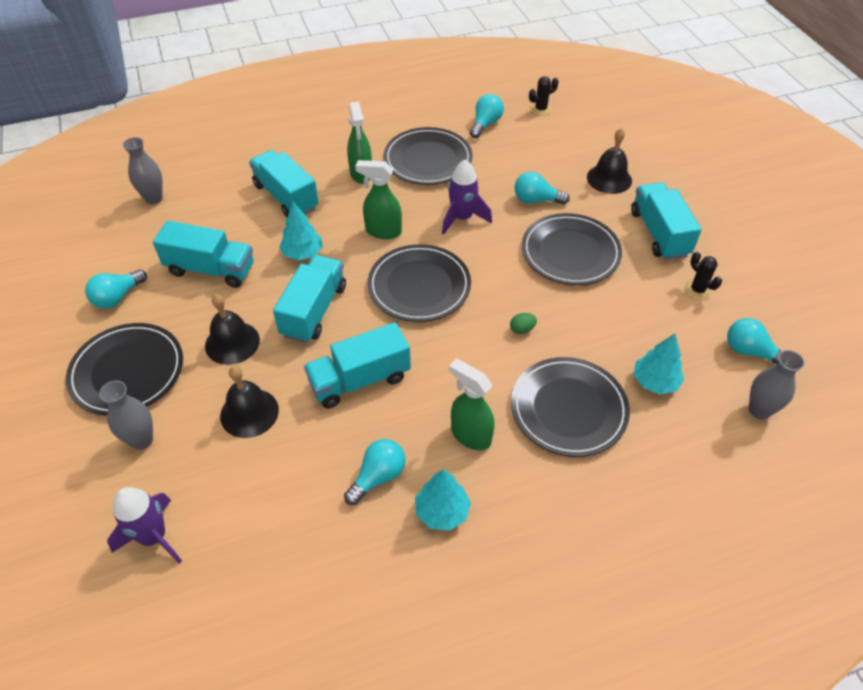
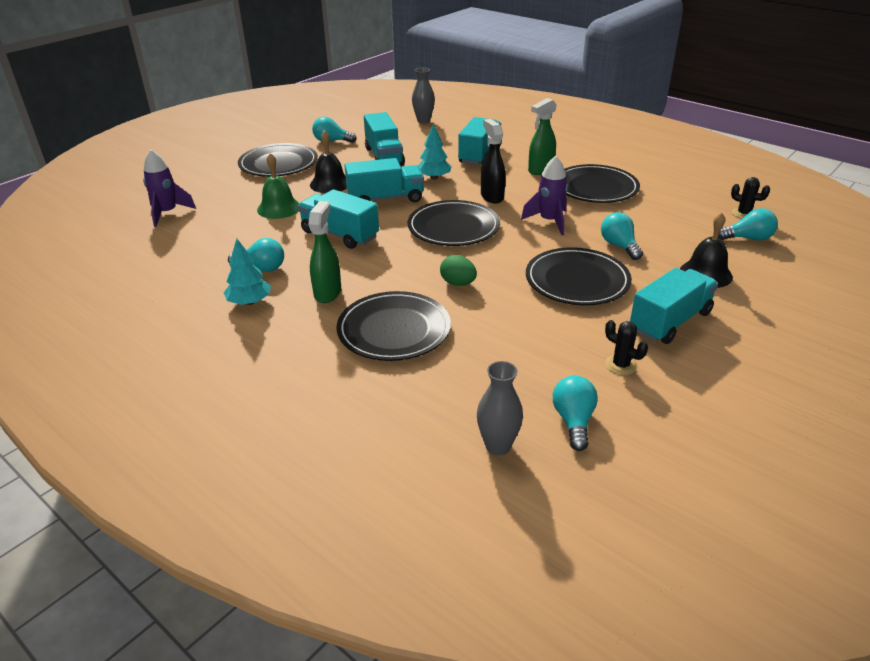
camera: 60 degrees right, 15 degrees down
(142, 440) = (232, 185): grey vase -> none
(249, 412) = (279, 208): black bell -> green bell
(383, 231) = (492, 196): green spray bottle -> black spray bottle
(485, 124) = (678, 196): turquoise light bulb -> turquoise light bulb (748, 238)
(522, 329) = (458, 283): green egg -> green egg, size x1.53
(655, 382) = (469, 369): turquoise tree -> none
(697, 290) = (621, 365): black cactus -> black cactus turned 75 degrees counterclockwise

